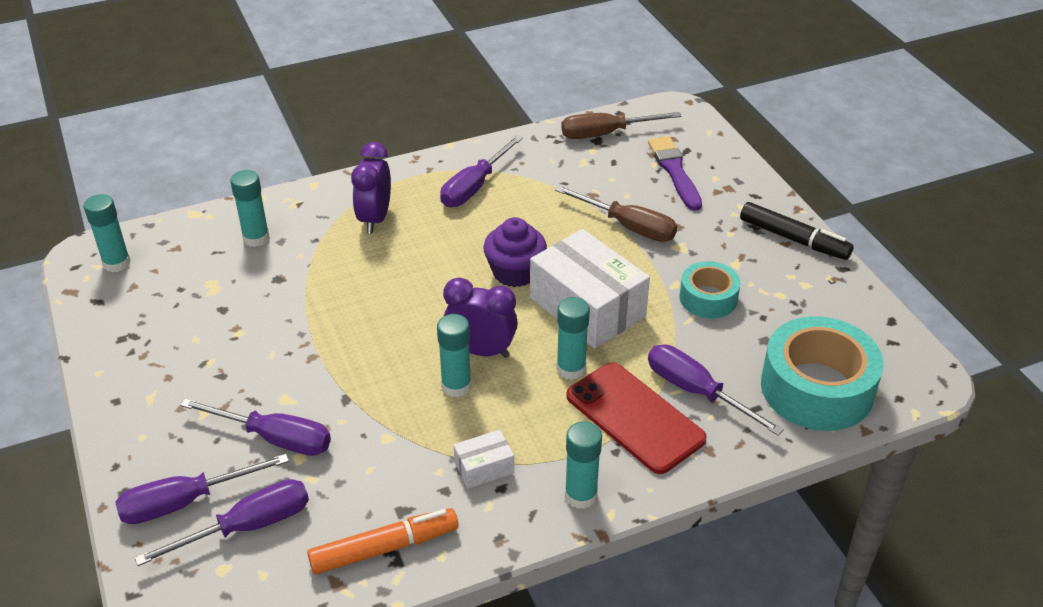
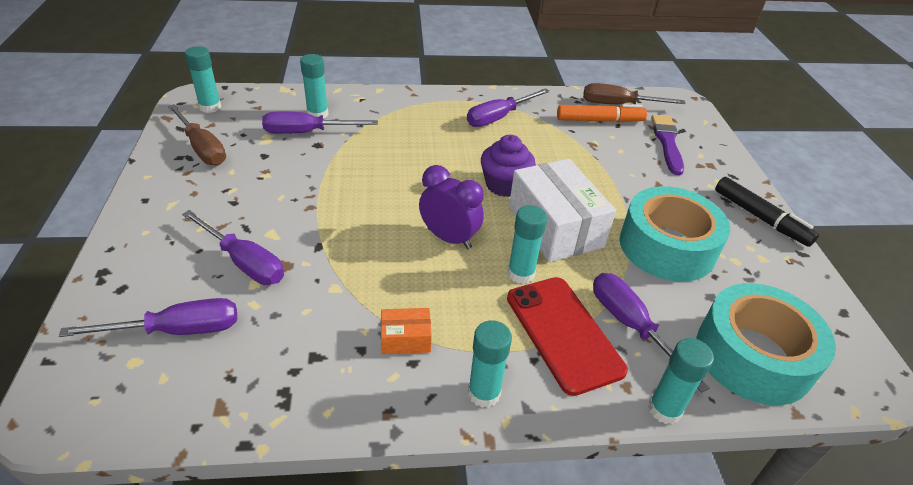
camera: 15 degrees right, 0 degrees up
(186, 502) = (142, 294): purple screwdriver -> purple screwdriver (307, 132)
(375, 219) = (412, 121): purple clock -> none
(384, 548) = (280, 388): orange marker -> orange marker (599, 120)
(456, 386) = (415, 261): turquoise glue stick -> turquoise glue stick (664, 409)
(484, 467) = (405, 339): white box -> orange box
(628, 226) = (613, 173): brown screwdriver -> brown screwdriver (202, 148)
(708, 298) = (667, 247): turquoise tape -> turquoise tape, size x1.78

